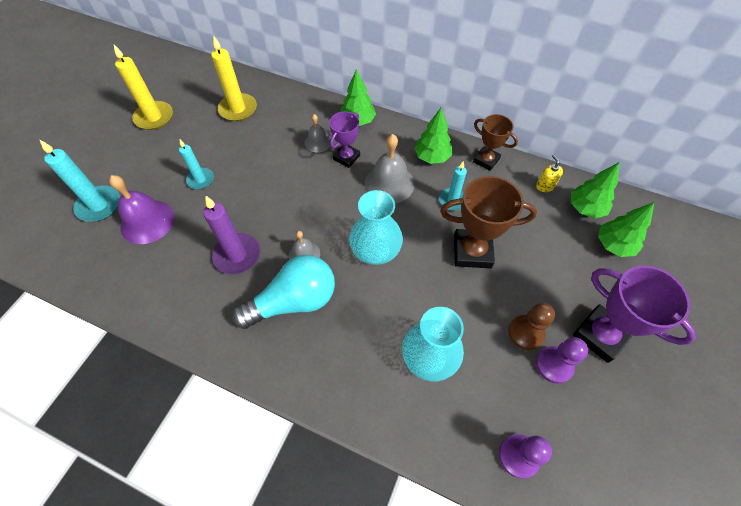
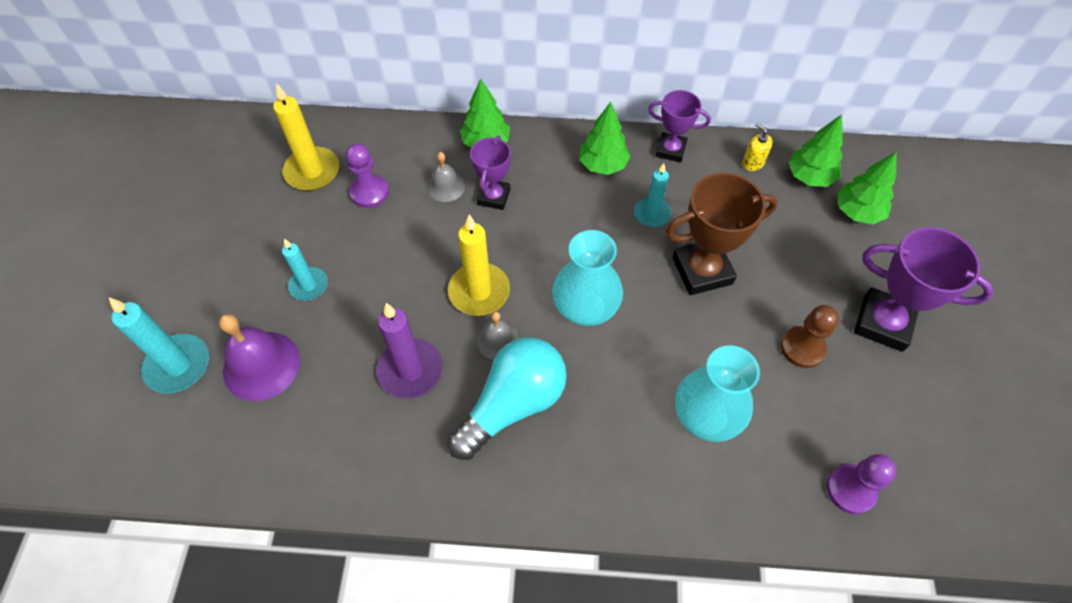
camera: 20 degrees left, 0 degrees up
(154, 117) = (194, 217): yellow candle -> yellow candle (479, 291)
(389, 183) = (564, 215): grey bell -> none
(486, 160) = (670, 150): brown trophy -> purple trophy
(554, 365) = (847, 374): purple pawn -> purple pawn (369, 192)

